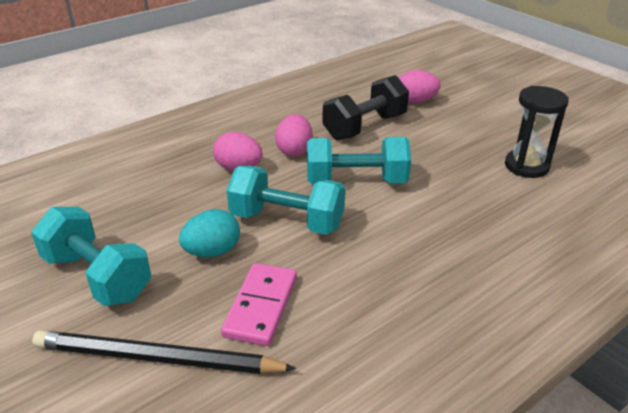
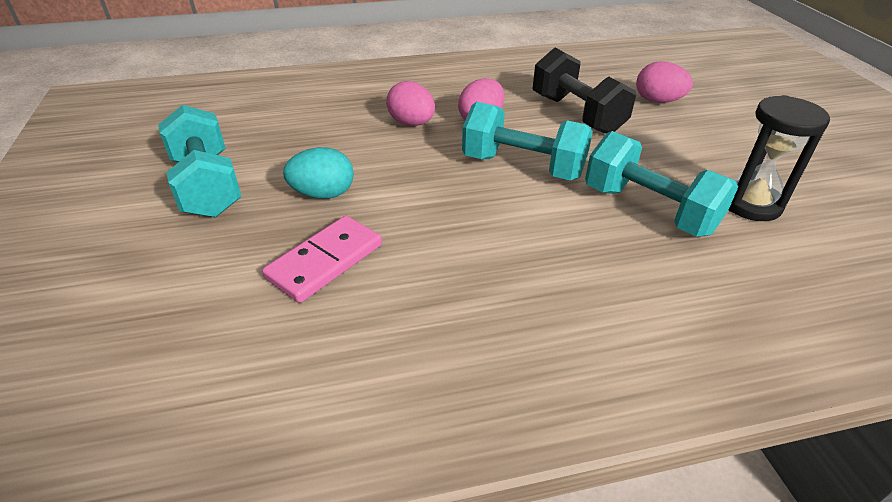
camera: 25 degrees right, 5 degrees up
(157, 358) = (193, 277): black pencil -> none
(287, 221) = (418, 186): turquoise dumbbell -> turquoise dumbbell (649, 210)
(365, 127) = (576, 114): black dumbbell -> black dumbbell turned 75 degrees clockwise

